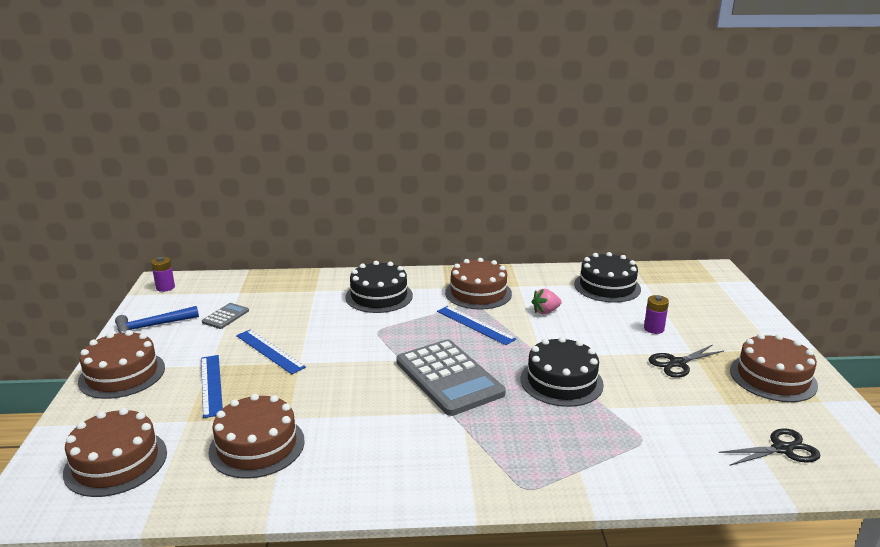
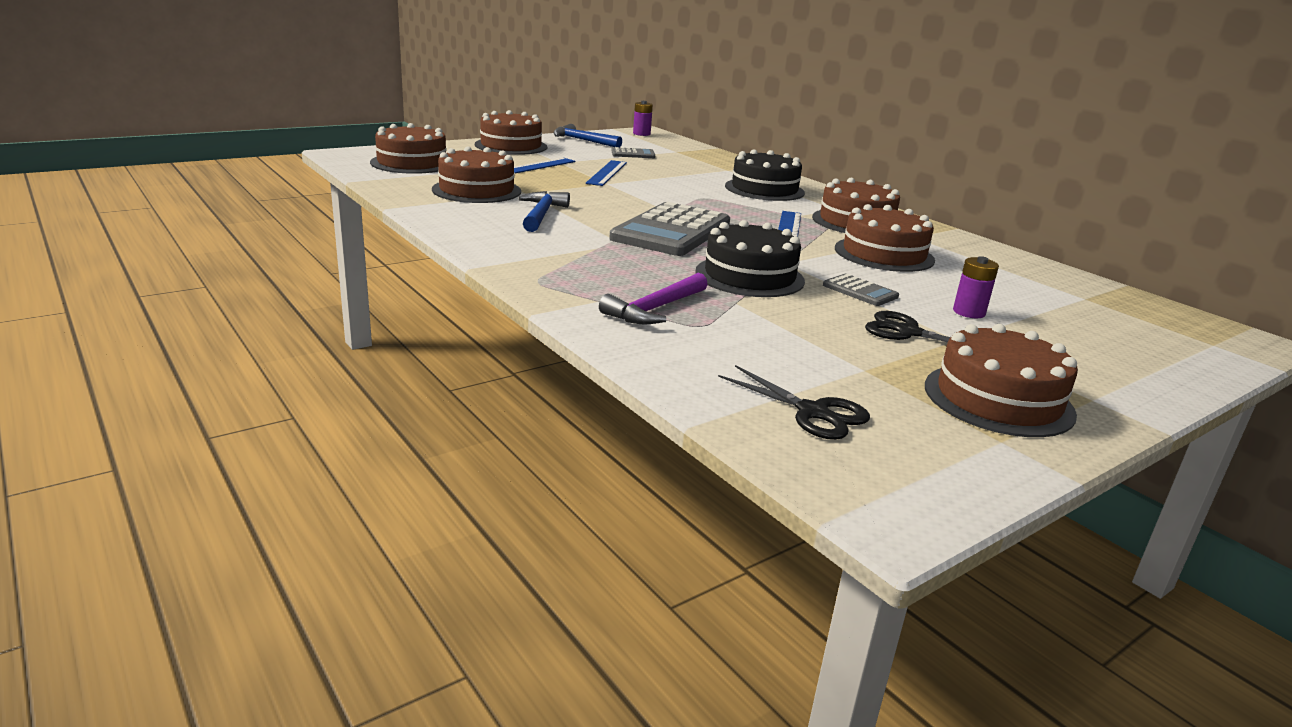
camera: 55 degrees right, 0 degrees up
(361, 430) = (541, 214): none -> blue hammer
(545, 311) = (884, 254): pink strawberry -> brown cake
(606, 350) = (860, 291): none -> grey calculator
(607, 286) = (1019, 278): black cake -> none
(607, 448) = (655, 309): none -> purple hammer

